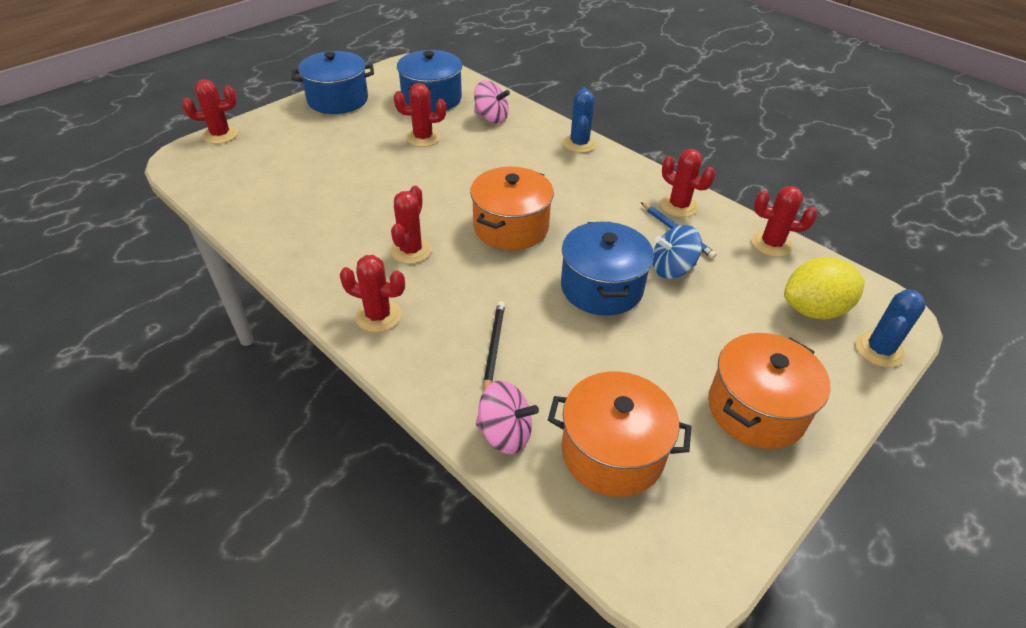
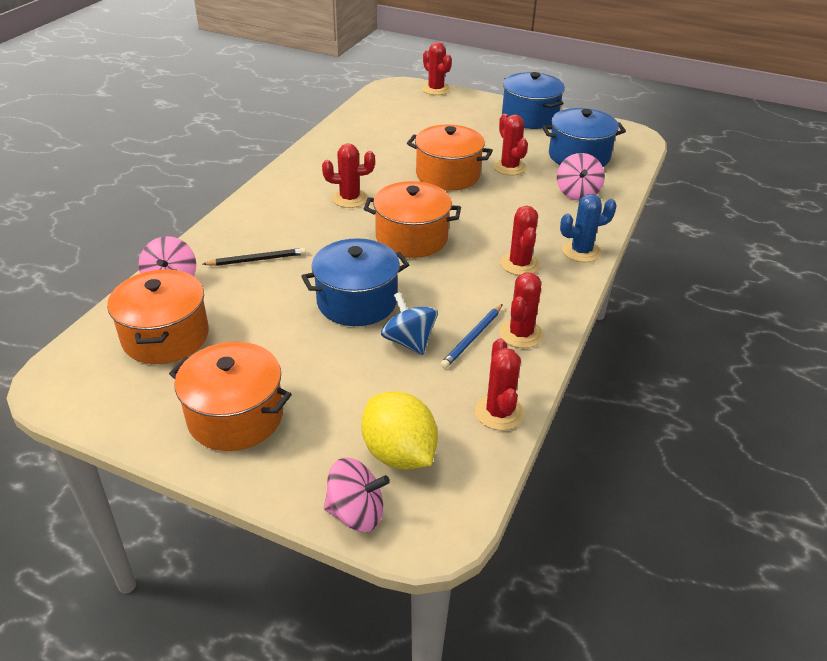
camera: 70 degrees right, 5 degrees down
(378, 316) = (268, 203): red cactus -> red cactus (519, 264)
(410, 175) = (448, 175): none -> orange pot
(879, 350) = (356, 512): blue cactus -> pink spinning top

